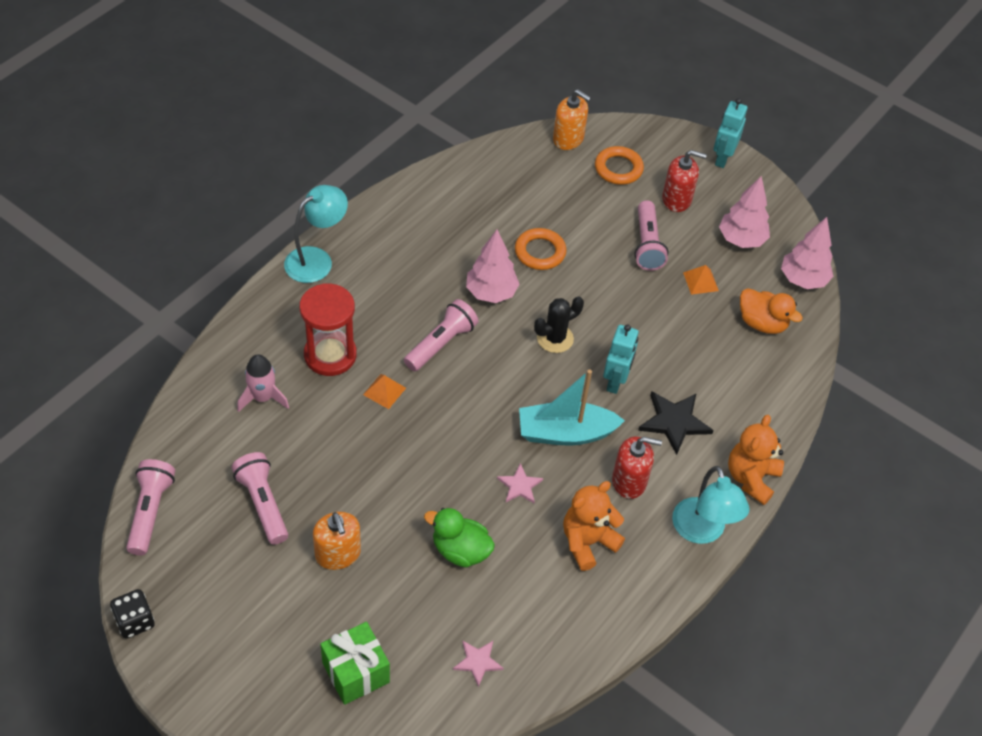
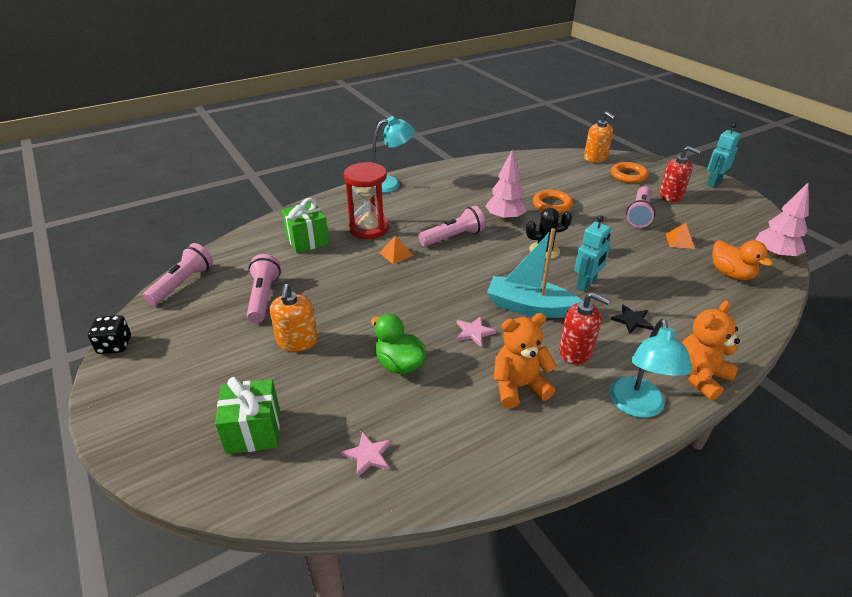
camera: 25 degrees right, 15 degrees down
(263, 397) = (307, 240): pink rocket -> green gift
(674, 422) = (632, 320): black star -> black star, size x0.60
(741, 240) = (721, 224): pink tree -> none

